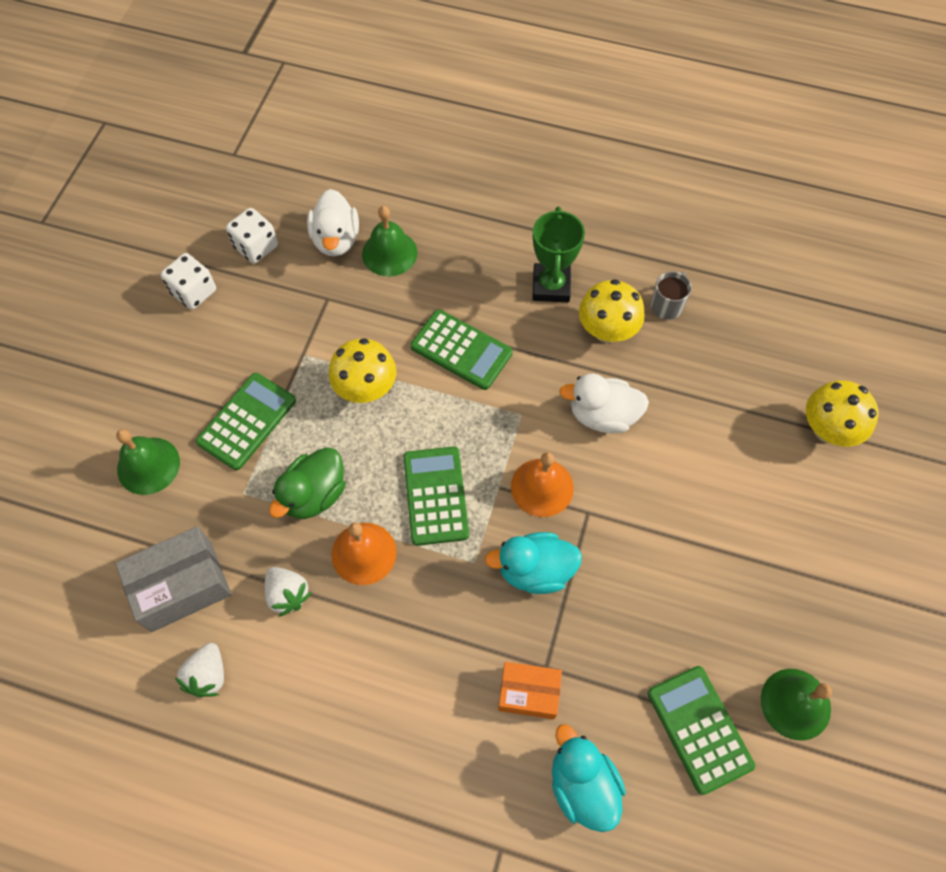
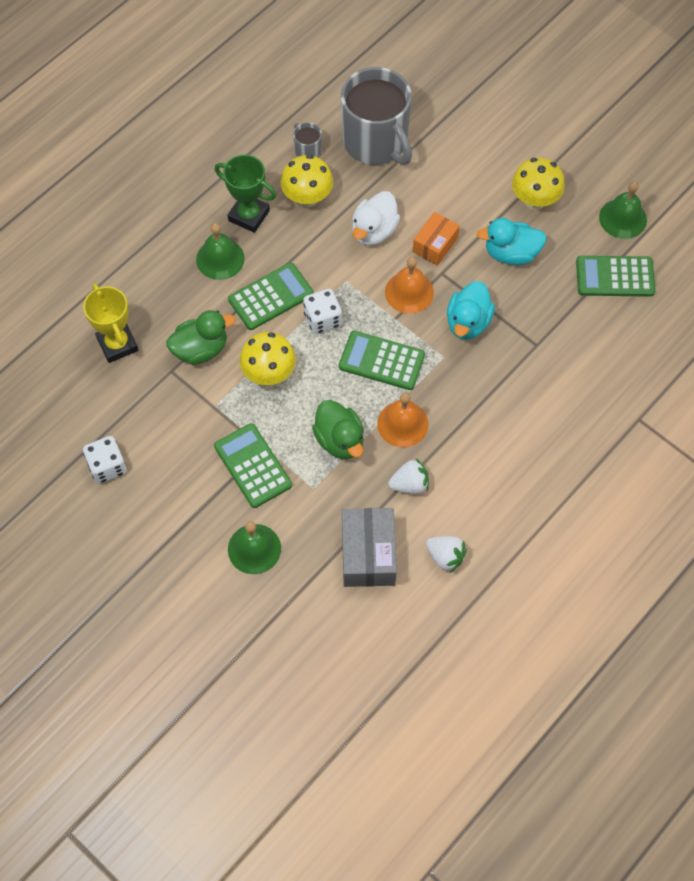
camera: 65 degrees left, 0 degrees up
(256, 247) = (89, 405): white dice -> white dice (322, 319)
(336, 240) = (117, 344): white duck -> yellow trophy
(365, 313) = (201, 349): none -> green duck
(389, 253) = (153, 311): green bell -> green bell (220, 259)
(528, 693) = (549, 362): orange box -> orange box (435, 245)
(582, 784) = (620, 356): turquoise duck -> turquoise duck (511, 253)
(723, 367) = (376, 142): none -> grey mug
(827, 430) = (454, 107): yellow mushroom -> yellow mushroom (534, 200)

